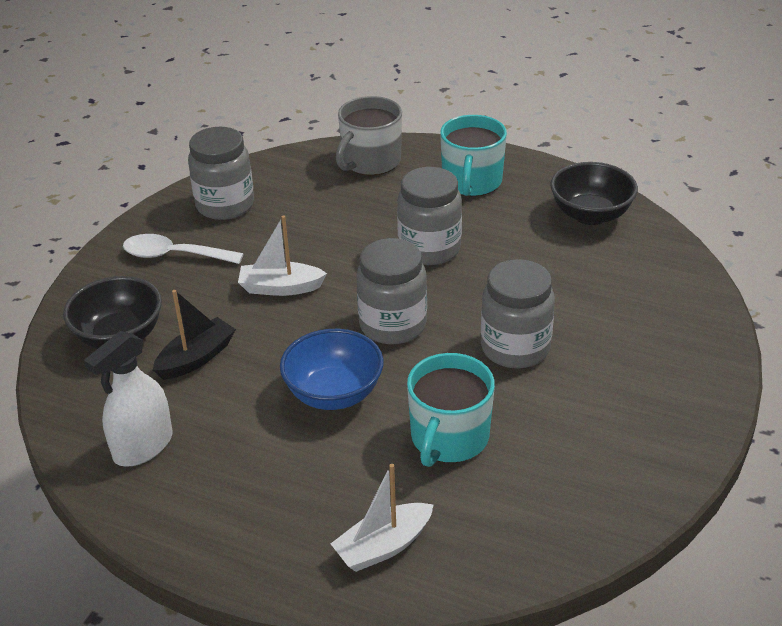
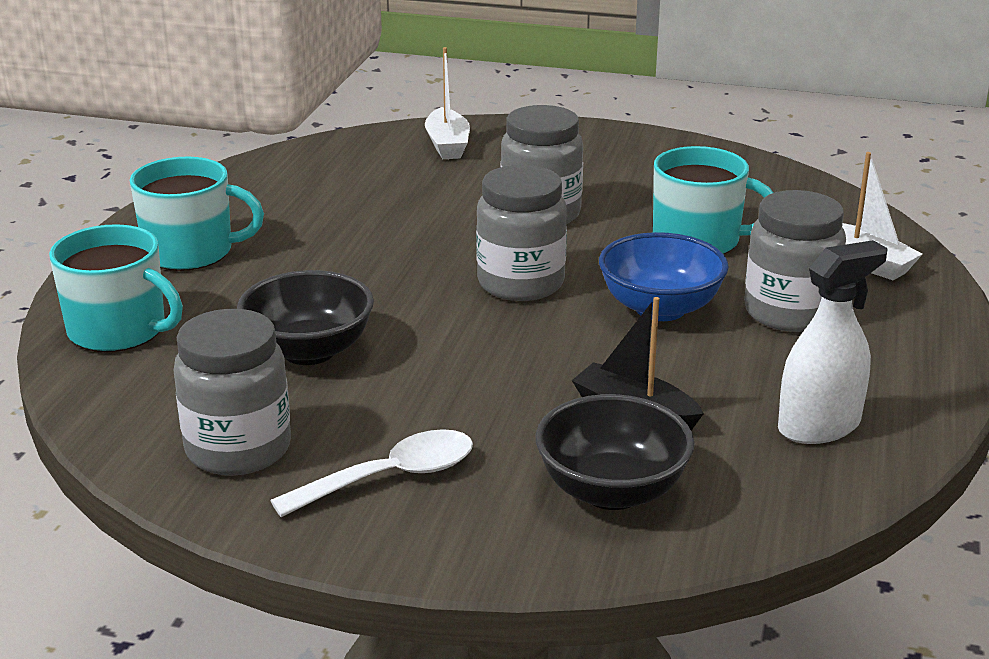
camera: 100 degrees left, 10 degrees down
(143, 446) = (819, 426): white spray bottle -> white spray bottle turned 60 degrees counterclockwise
(174, 255) = (391, 477): white spoon -> white spoon turned 120 degrees counterclockwise
(280, 288) = (460, 368): white boat -> white boat (447, 145)
(370, 161) = (119, 330): grey mug -> turquoise mug
(429, 249) = (355, 271): grey jar -> grey jar (789, 312)
(590, 215) = (276, 181): black bowl -> black bowl (309, 351)

